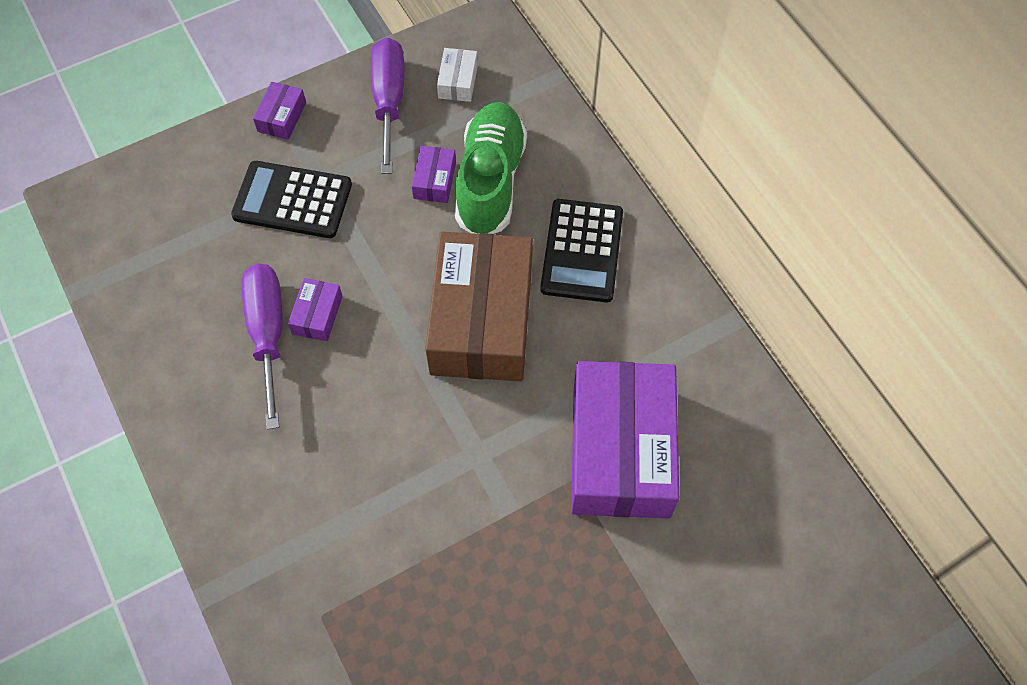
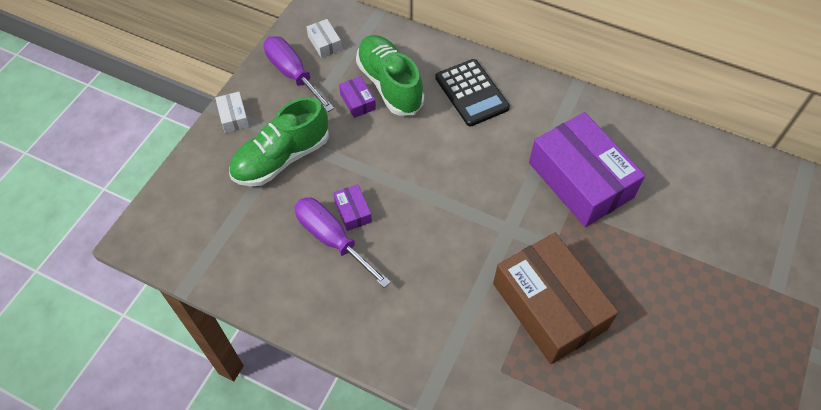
camera: 35 degrees left, 5 degrees down
(281, 117) = (233, 117): purple box -> white box
(292, 200) = (281, 158): black calculator -> green shoe
(482, 320) = (449, 158): brown box -> brown box (549, 306)

